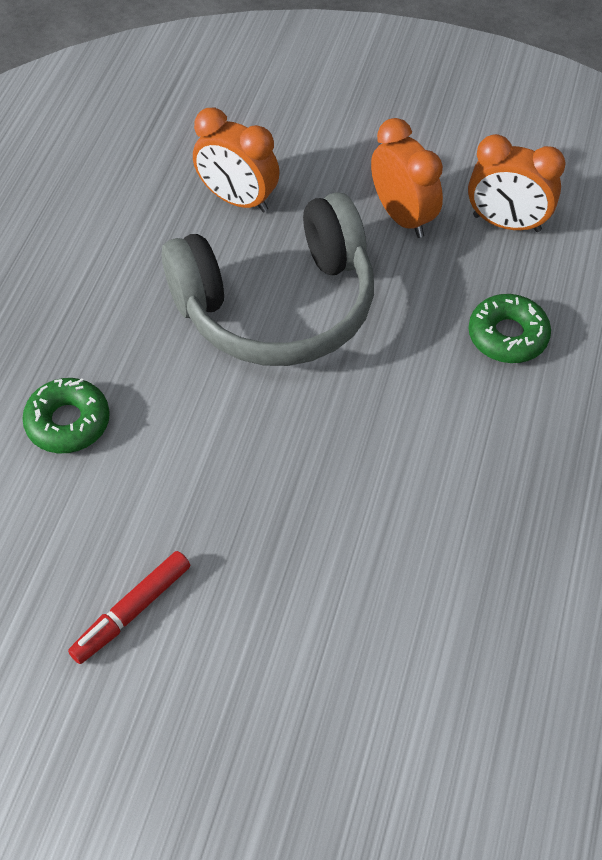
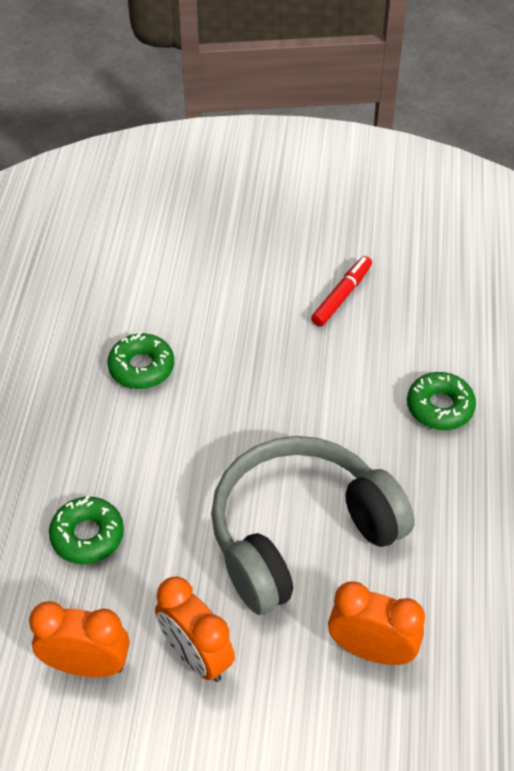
camera: 170 degrees right, 5 degrees down
(437, 536) = (141, 367): none -> green donut

